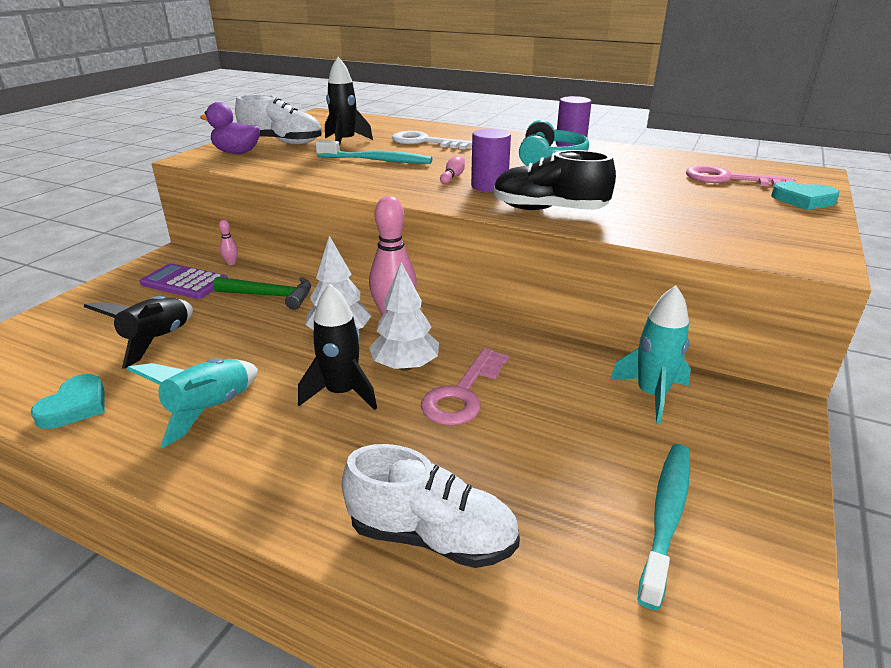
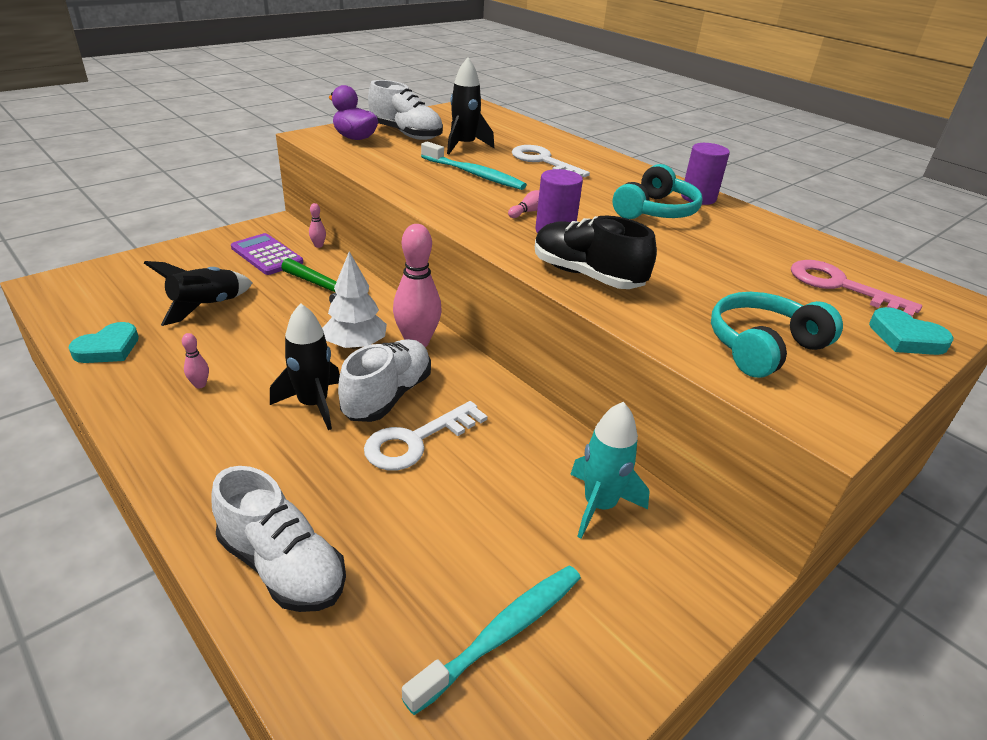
camera: 20 degrees right, 5 degrees up
(210, 410) = (200, 385): turquoise rocket -> pink bowling pin
(405, 366) = (387, 395): white tree -> white shoe
(462, 394) = (416, 441): pink key -> white key
(725, 227) = (763, 347): none -> turquoise headphones

